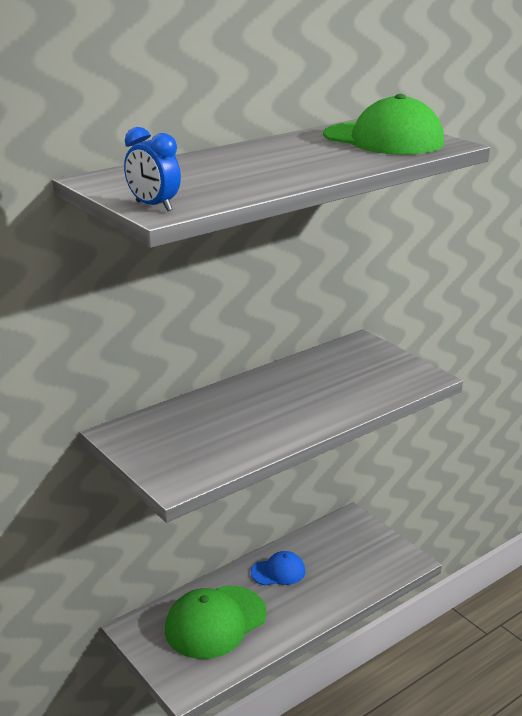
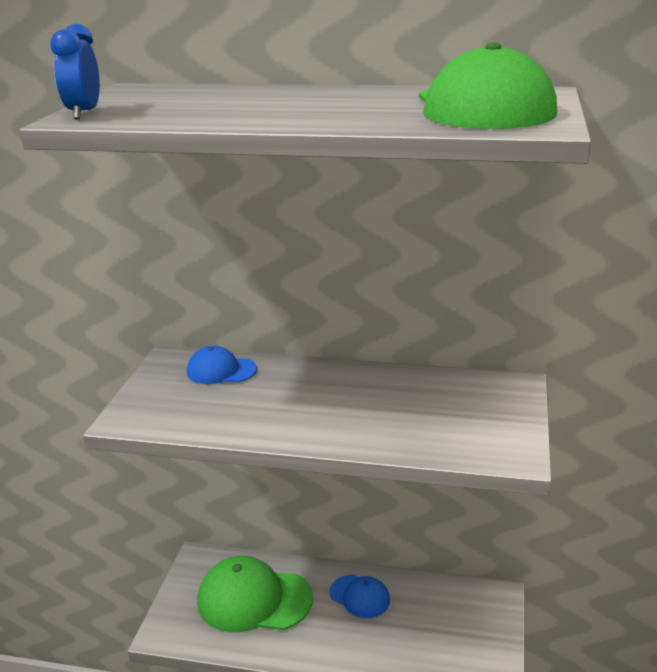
camera: 50 degrees right, 0 degrees up
(173, 421) = (221, 370): none -> blue cap

